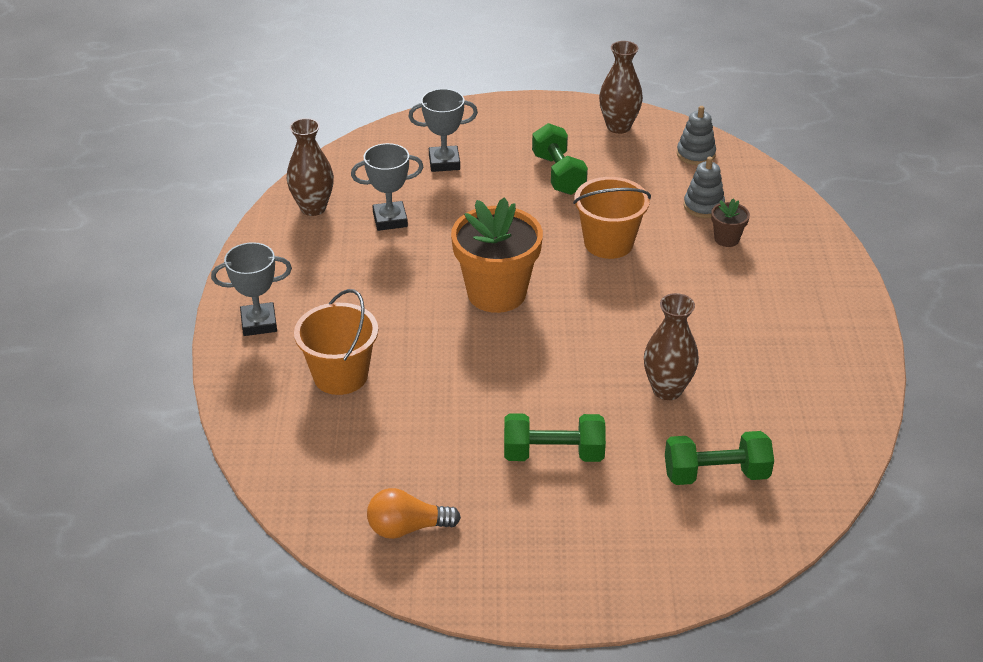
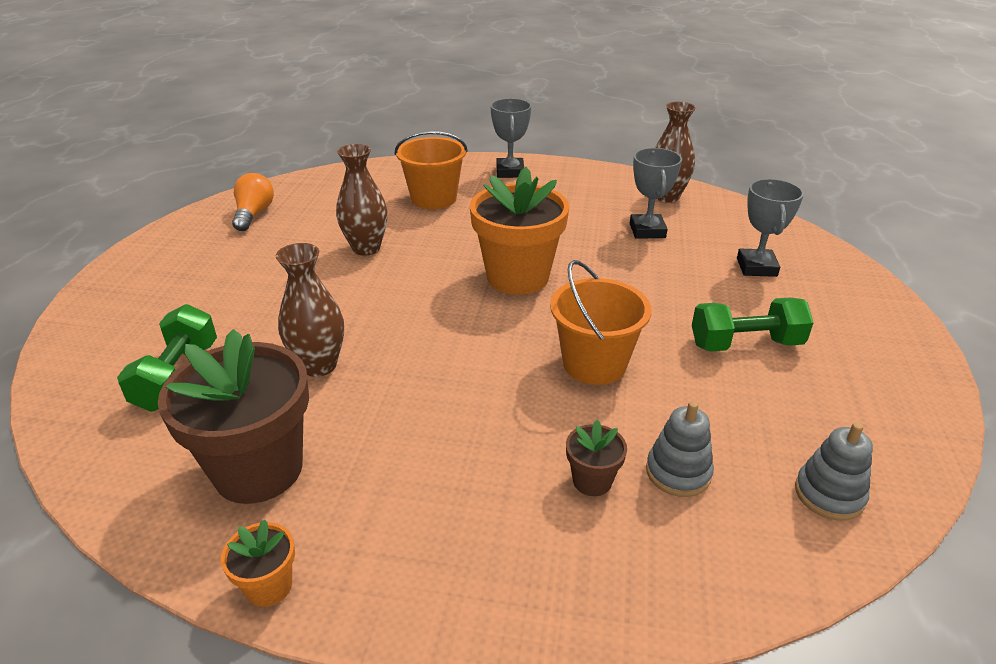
camera: 100 degrees right, 5 degrees down
(553, 454) = (279, 283): green dumbbell -> none
(618, 127) = (886, 417): brown vase -> brown vase (366, 248)
(789, 389) = (258, 469): none -> brown flower pot
(869, 356) = (269, 586): none -> orange flower pot

